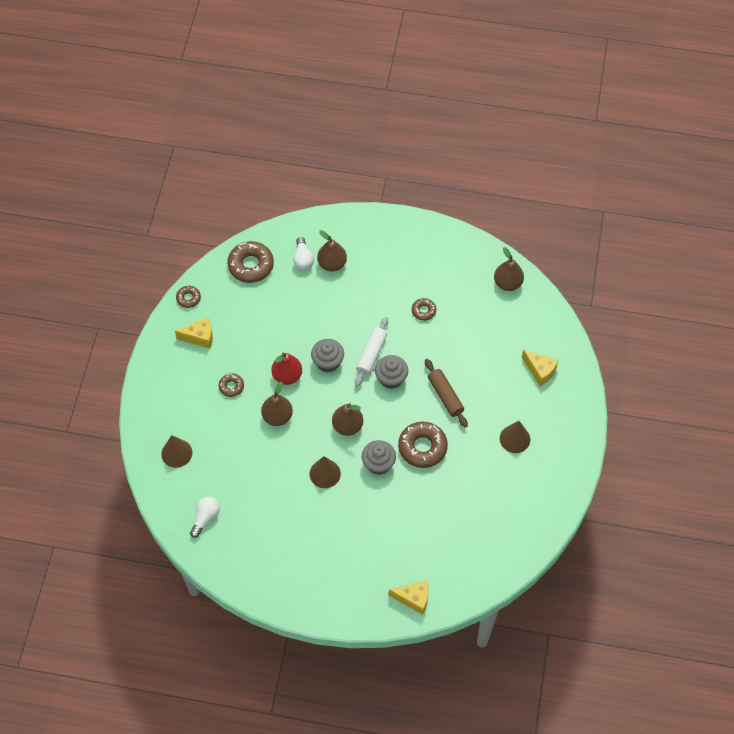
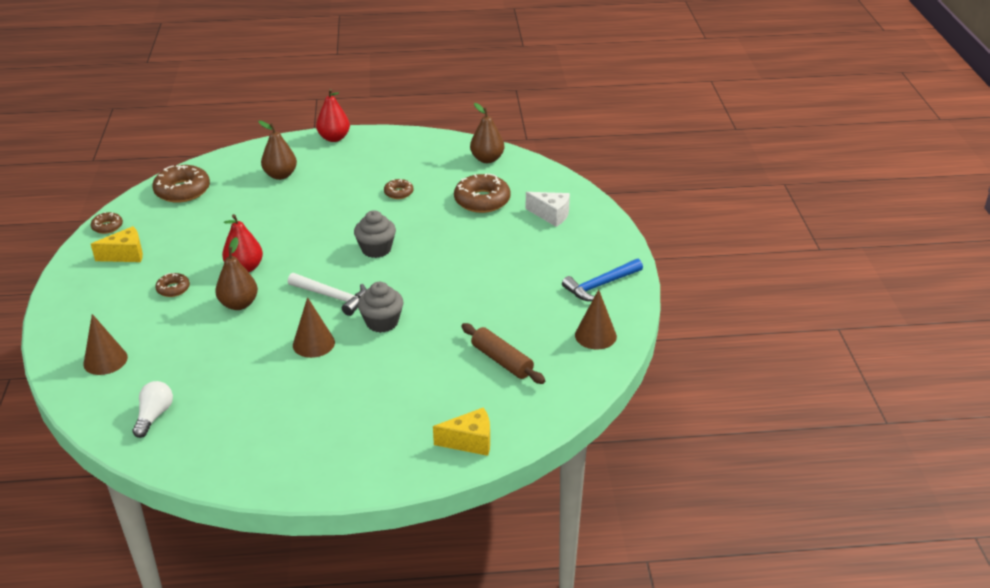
camera: 15 degrees left, 25 degrees down
(303, 259) = (245, 177): white light bulb -> none
(328, 362) = (294, 249): grey cupcake -> none
(347, 426) = (332, 297): brown pear -> white hammer
(371, 354) = (346, 234): white rolling pin -> none
(385, 222) = (334, 138): none -> red pear
(422, 447) = (434, 299): brown donut -> brown donut (482, 200)
(445, 396) = (447, 252): brown rolling pin -> brown rolling pin (502, 361)
(515, 439) = (545, 272): brown cone -> brown cone (595, 335)
(540, 371) = (551, 215): yellow cheese -> white cheese
(553, 465) = (600, 285): none -> blue hammer

